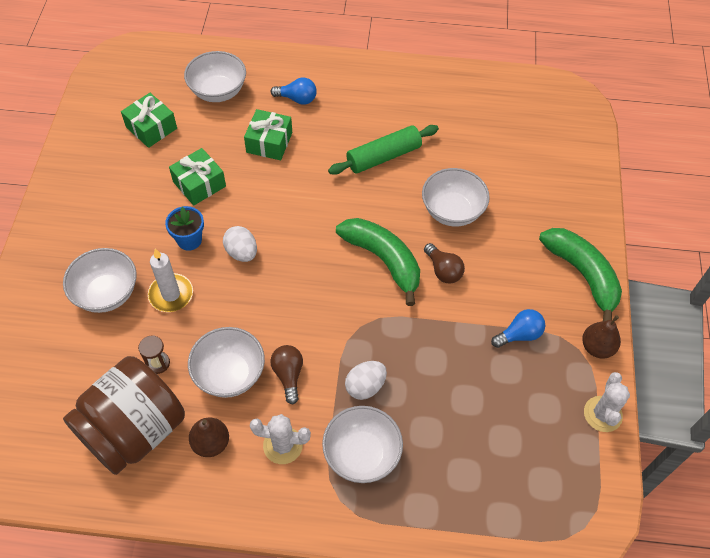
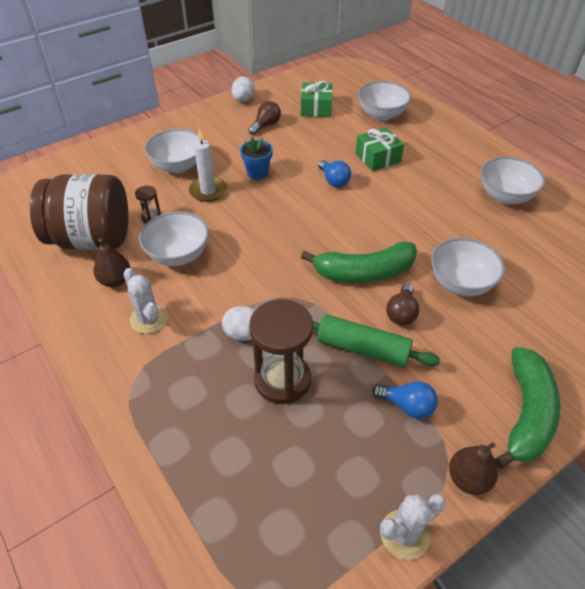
camera: 50 degrees right, 10 degrees down
(199, 184) = (303, 150): green gift -> none
(242, 252) = (278, 200): white egg -> white egg (243, 100)
(288, 375) = (209, 284): brown light bulb -> brown light bulb (266, 125)
(297, 99) = (429, 147): blue light bulb -> blue light bulb (334, 180)
(361, 454) = (184, 371): white bowl -> white bowl (505, 196)
(383, 156) = (450, 215): green rolling pin -> green rolling pin (363, 348)
(383, 260) = (364, 272): green banana -> green banana turned 75 degrees clockwise
(431, 393) = (282, 380): none -> brown hourglass

